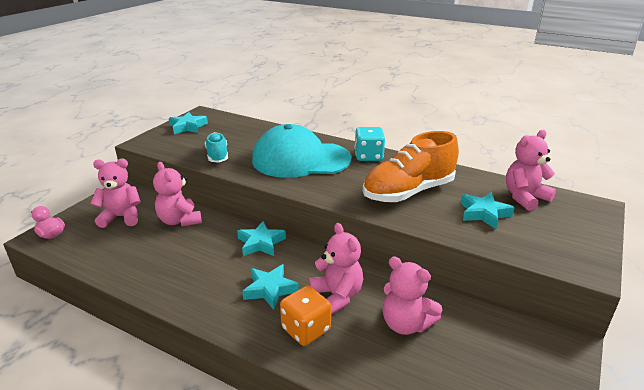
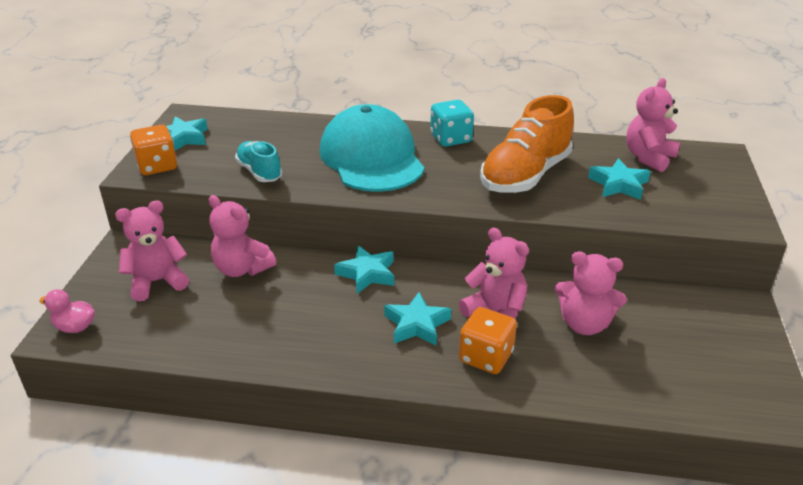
camera: 20 degrees left, 5 degrees up
(158, 141) = (157, 166): none -> orange dice
(301, 159) = (371, 158): turquoise cap -> turquoise cap turned 90 degrees clockwise

